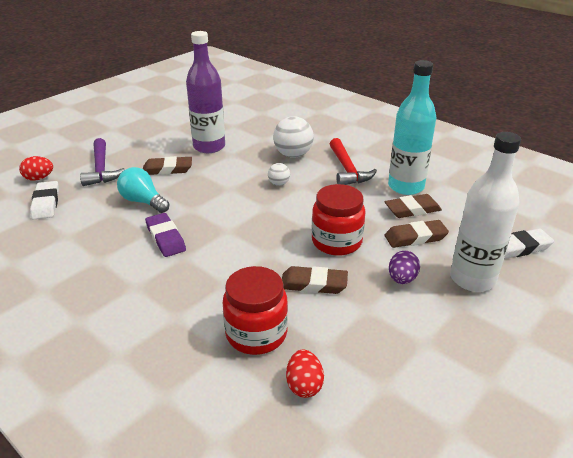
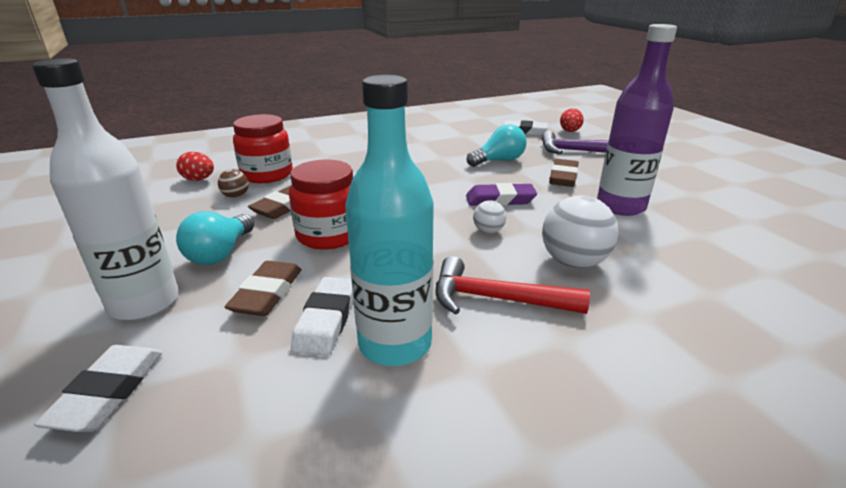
camera: 115 degrees right, 5 degrees down
(165, 238) = (427, 162): purple eraser -> purple eraser (500, 200)
(318, 327) = (236, 196): none -> brown ball
(402, 279) = (220, 253): purple egg -> turquoise light bulb
(412, 209) = (326, 320): brown eraser -> white eraser

